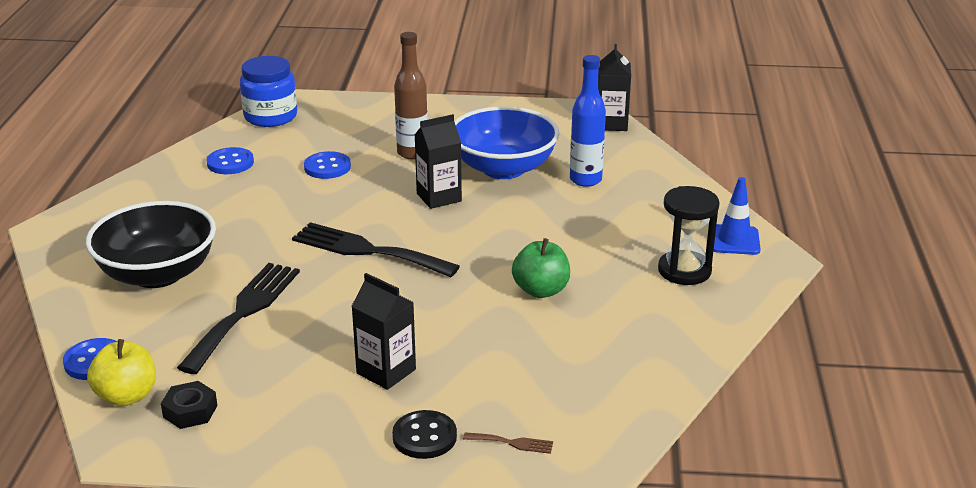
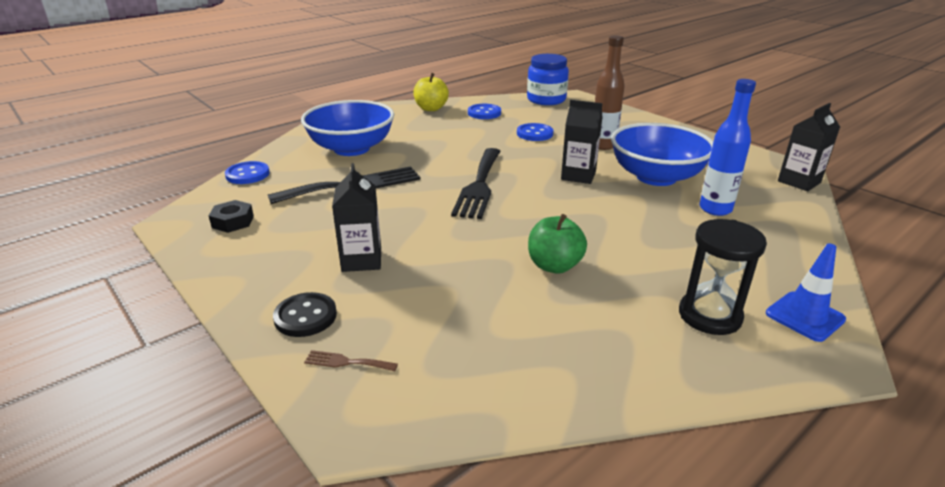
camera: 45 degrees right, 0 degrees up
(127, 396) = (226, 198): yellow apple -> yellow apple (431, 108)
(158, 274) = (351, 148): black bowl -> blue bowl
(367, 250) = (479, 185): black fork -> black fork turned 150 degrees counterclockwise
(512, 443) = (346, 362): brown fork -> brown fork turned 135 degrees clockwise

